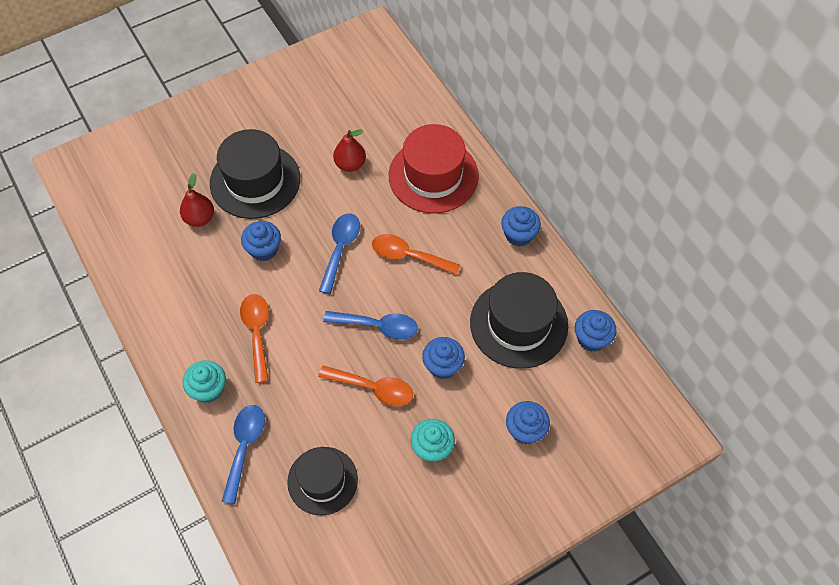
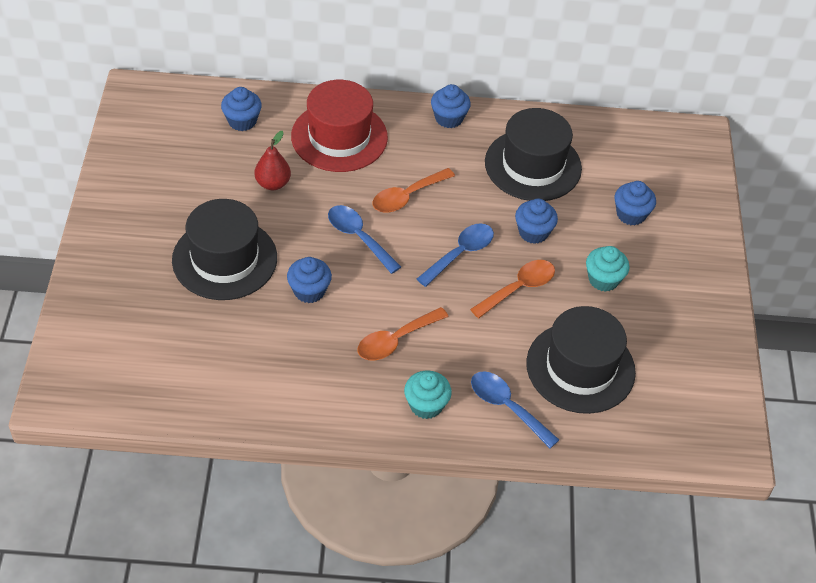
camera: 60 degrees left, 10 degrees down
(200, 218) = (228, 321): red pear -> none
(257, 333) = (396, 340): orange spoon -> orange spoon turned 60 degrees counterclockwise
(322, 480) = (580, 367): black hat -> black hat, size x1.51
(591, 338) = (581, 131): blue cupcake -> blue cupcake (242, 121)

